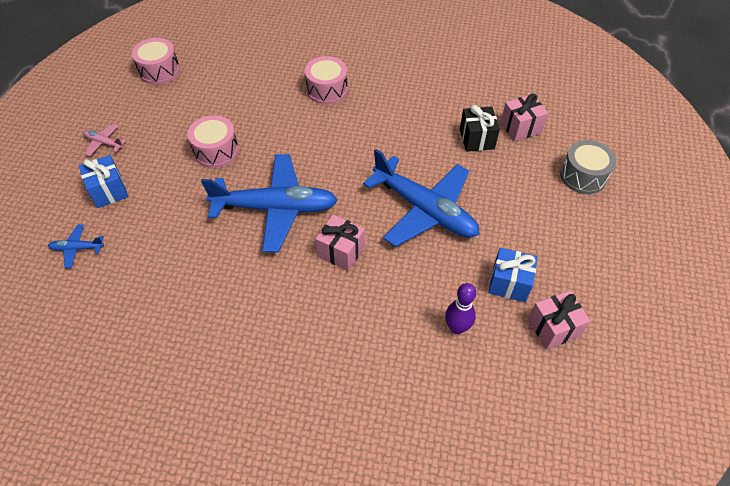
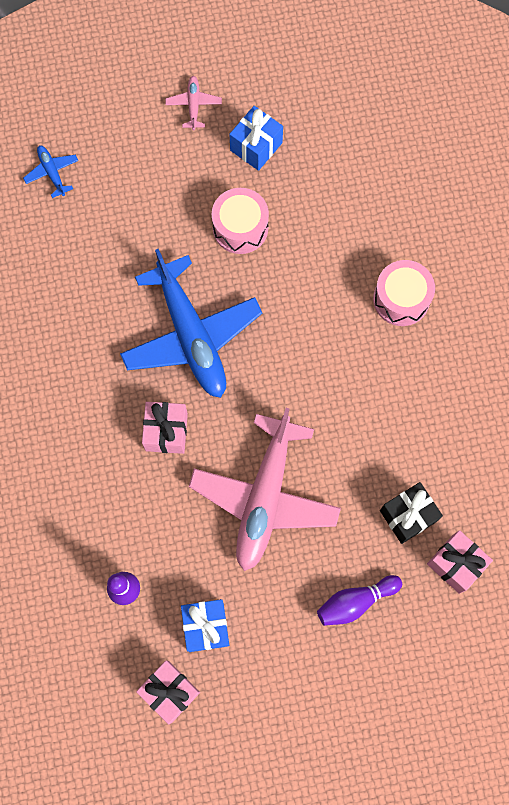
camera: 65 degrees right, 20 degrees up
(109, 191) = (133, 154): blue gift -> blue gift (256, 146)
(159, 71) = (332, 89): pink drum -> none
(425, 210) = (265, 497): blue plane -> pink plane
(525, 187) = (355, 602): none -> purple bowling pin
(583, 176) = (408, 667): grey drum -> none

